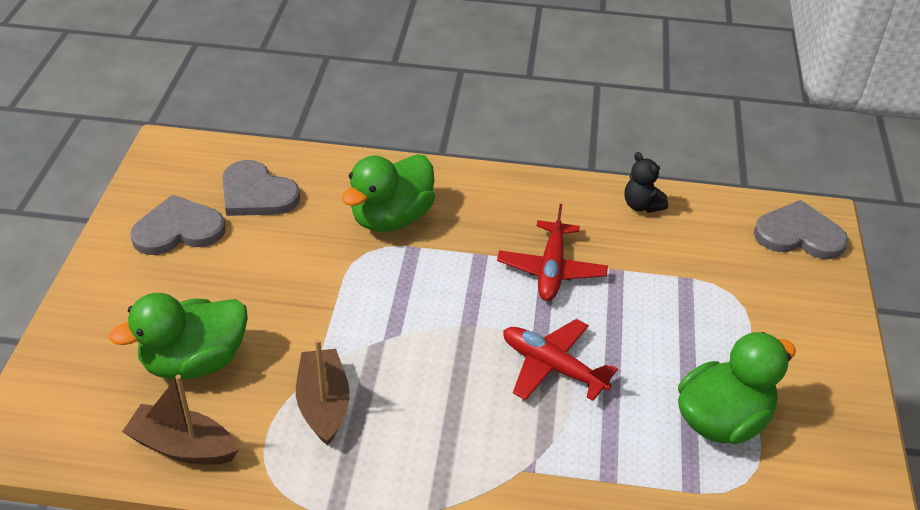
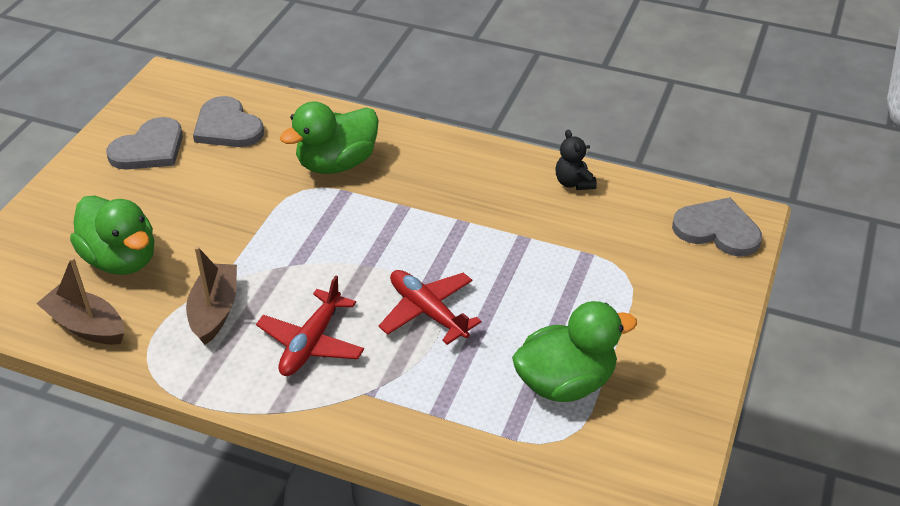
camera: 15 degrees right, 0 degrees up
(178, 230) = (149, 149): grey heart -> grey heart turned 135 degrees clockwise
(194, 362) = (121, 259): green duck -> green duck turned 120 degrees counterclockwise
(551, 270) = (463, 228): red plane -> red plane (311, 343)

